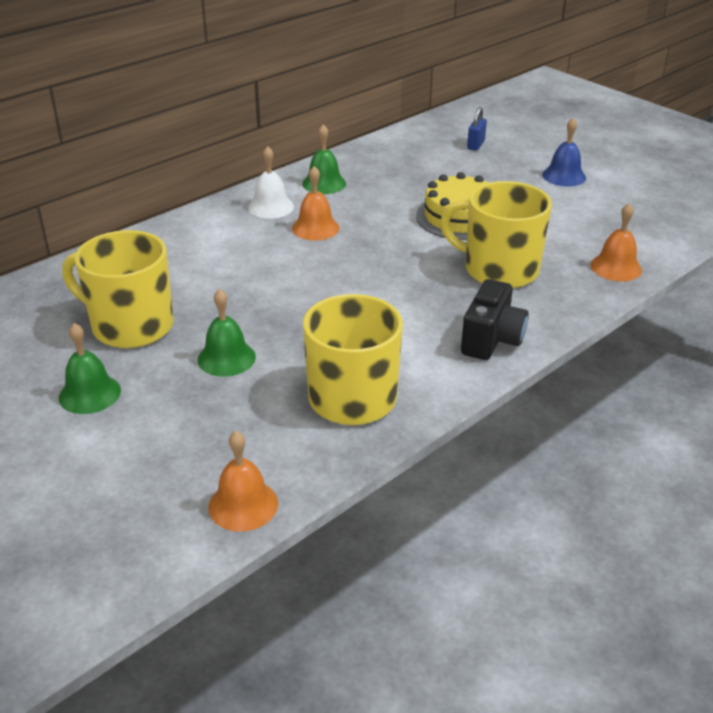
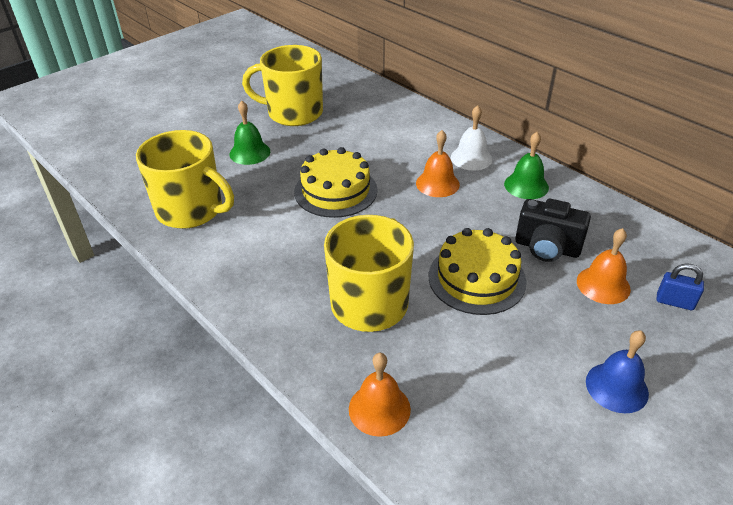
camera: 90 degrees right, 5 degrees up
(89, 394) = (223, 108): green bell -> none
(130, 326) = (293, 113): yellow mug -> yellow mug turned 105 degrees counterclockwise
(243, 505) = (102, 169): orange bell -> orange bell (603, 285)
(322, 289) = (335, 191): none -> yellow cake
(491, 340) = (249, 289): black camera -> black camera (547, 248)

